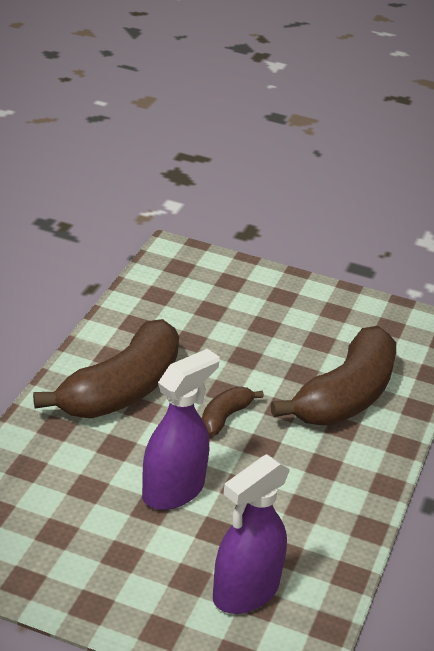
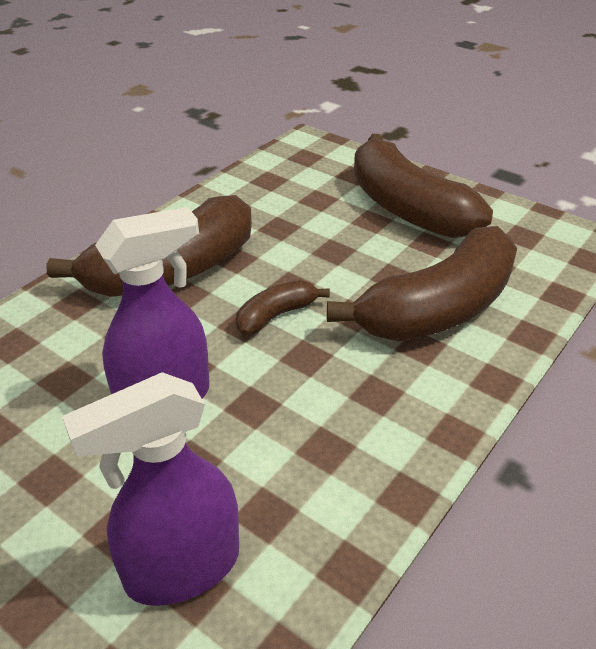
camera: 20 degrees right, 5 degrees up
(289, 311) = (407, 208): none -> brown banana

